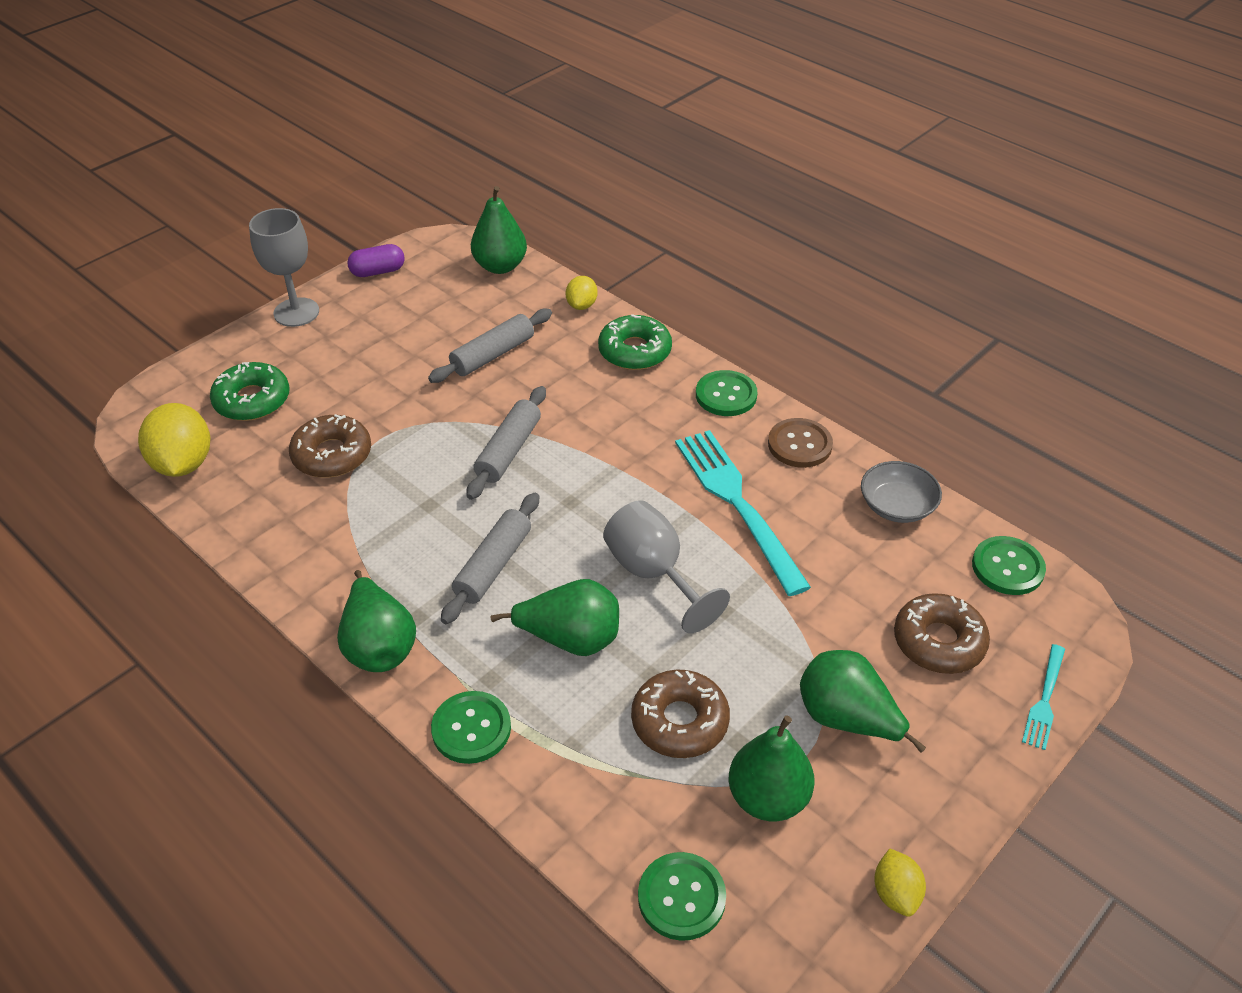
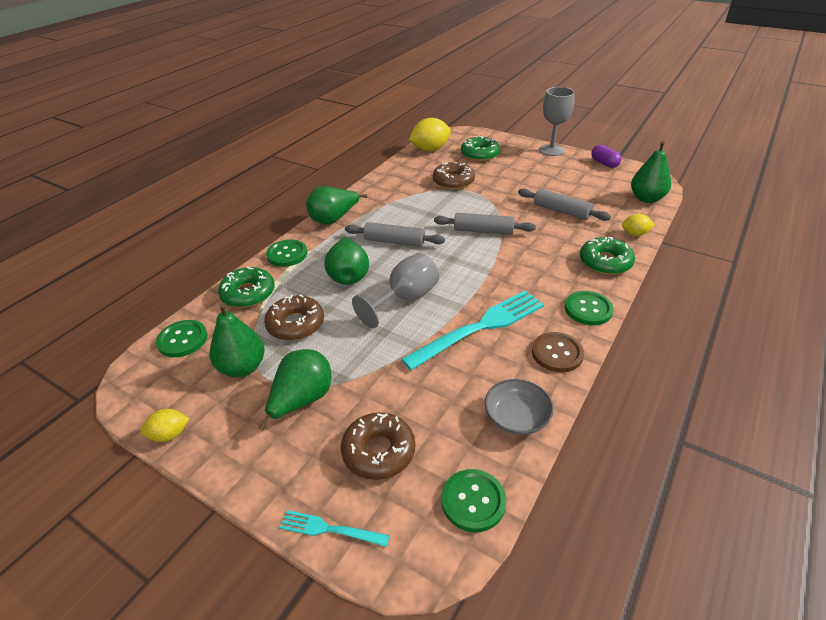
camera: 80 degrees right, 5 degrees down
(576, 794) = (248, 293): none -> green donut

